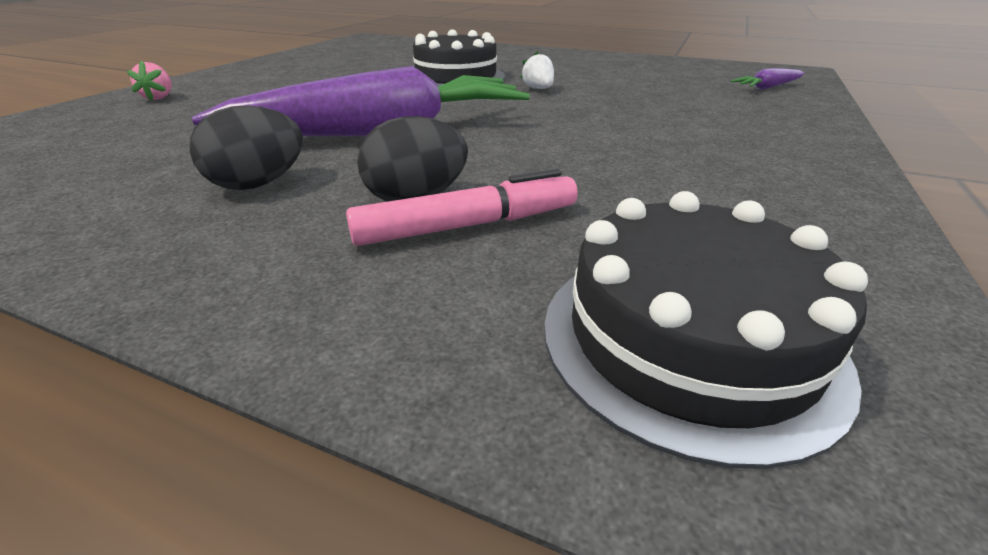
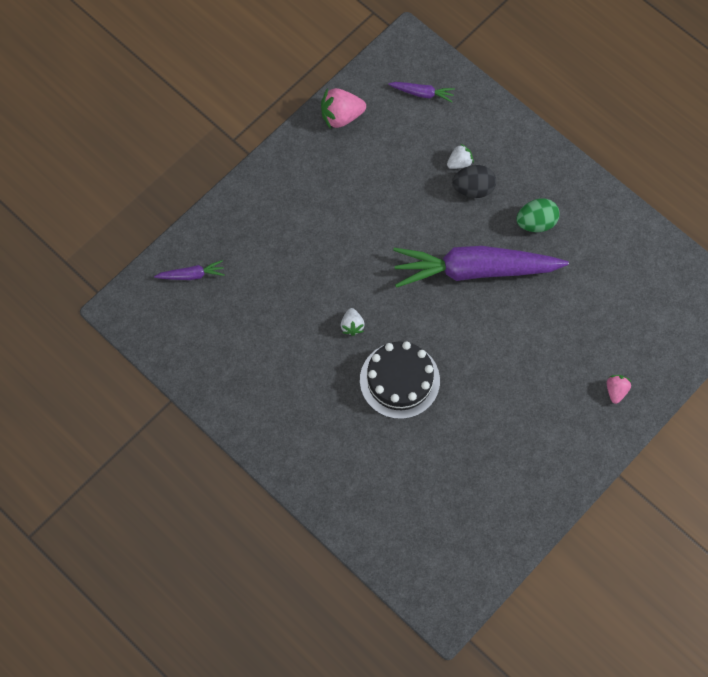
camera: 160 degrees left, 35 degrees up
(259, 184) = (536, 223): black egg -> green egg
(468, 225) = (459, 162): pink marker -> white strawberry
(689, 339) = (422, 93): black cake -> purple carrot
(833, 237) = (341, 116): none -> pink strawberry

